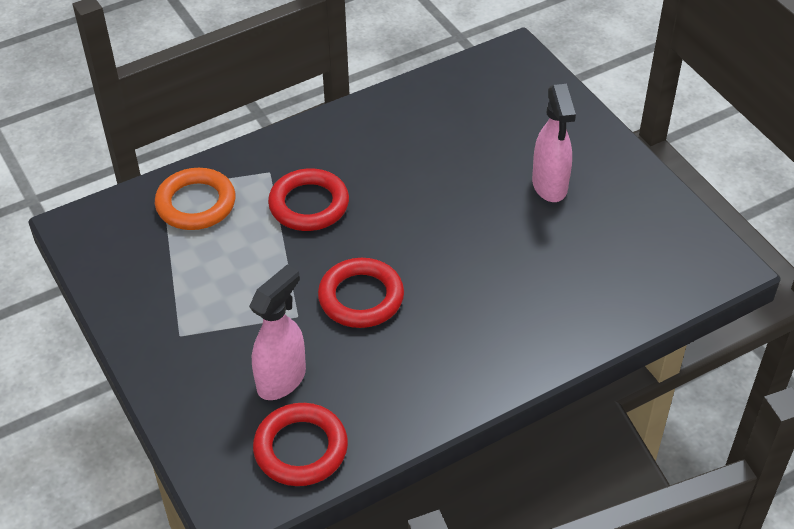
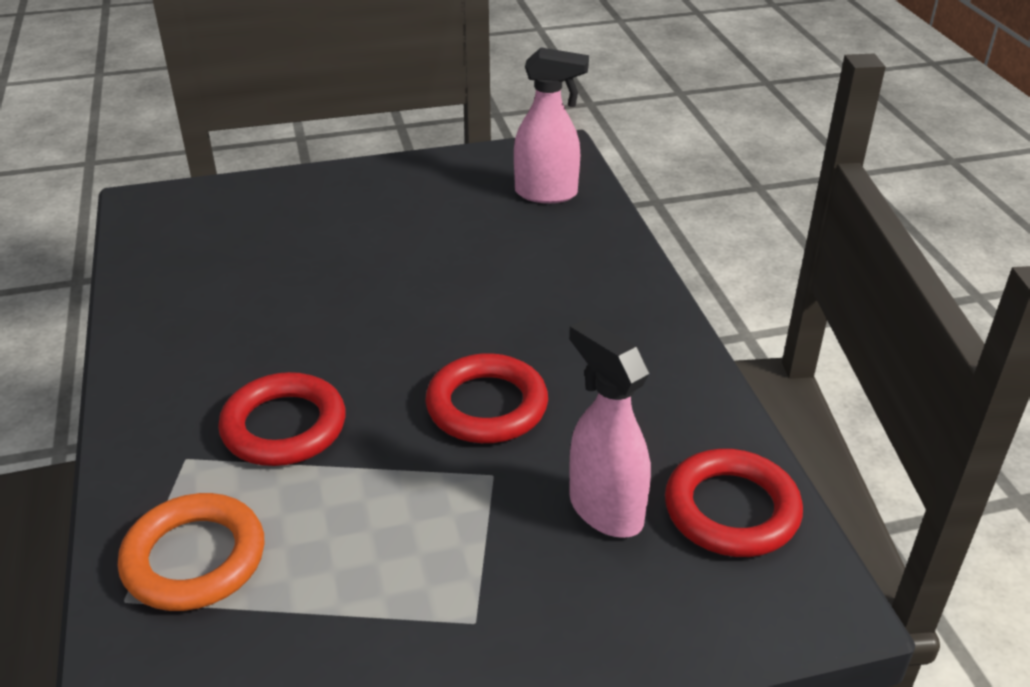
camera: 75 degrees left, 10 degrees down
(550, 186) = (385, 224): pink spray bottle -> pink spray bottle (547, 193)

